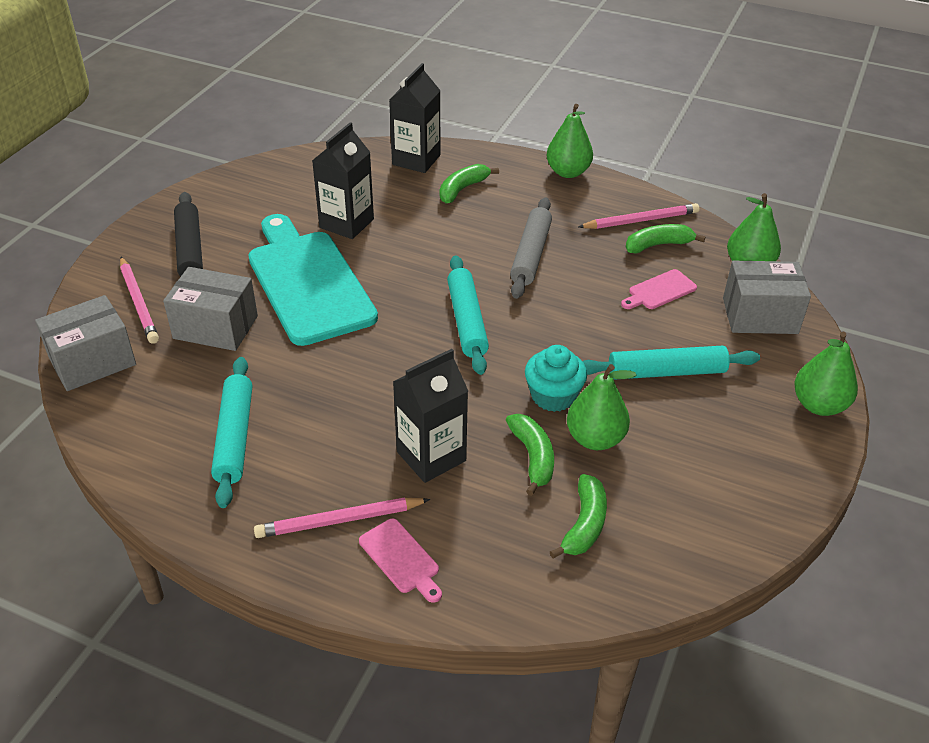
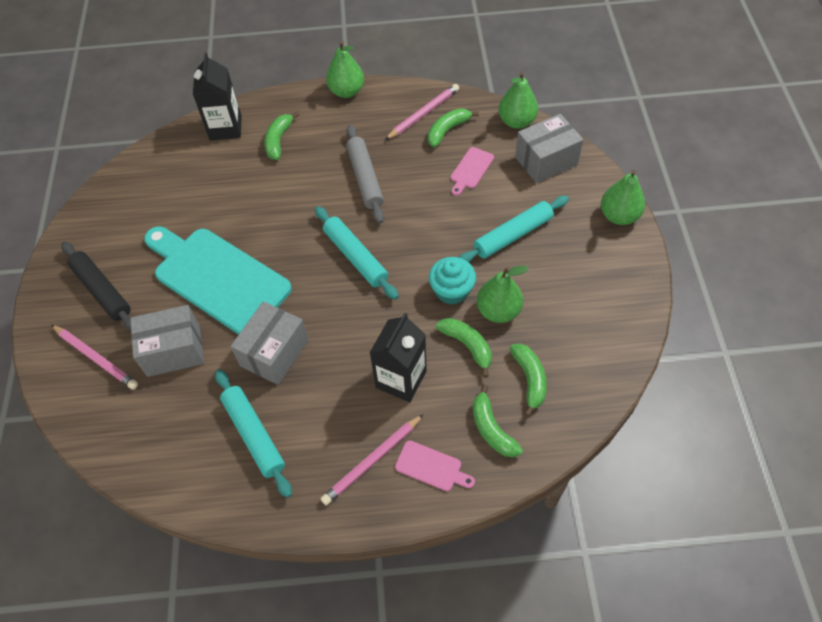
camera: 25 degrees left, 15 degrees up
(92, 361) = (98, 427): grey box -> grey box (274, 353)
(346, 223) = (211, 211): black carton -> none
(501, 554) = (492, 429): none -> green banana

